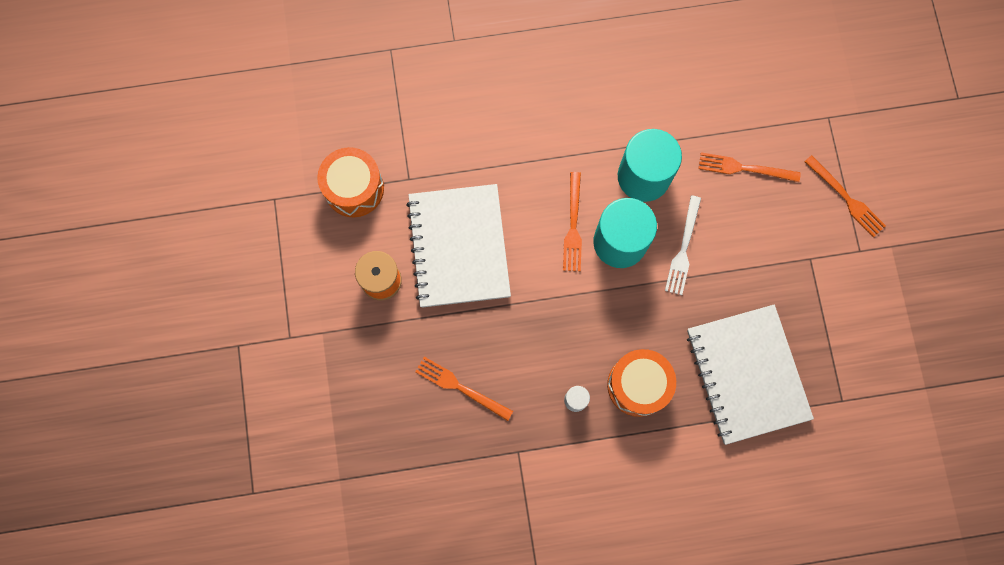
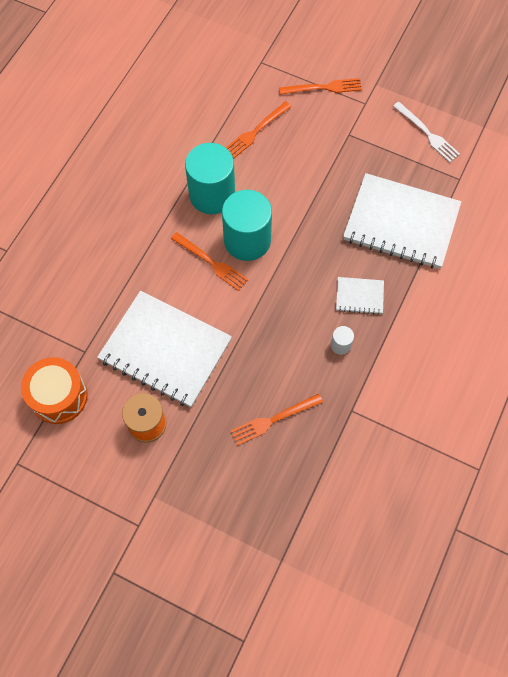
camera: 55 degrees left, 10 degrees down
(638, 385) = (359, 296): orange drum -> white notebook
(683, 249) = (283, 204): white fork -> white fork (427, 134)

